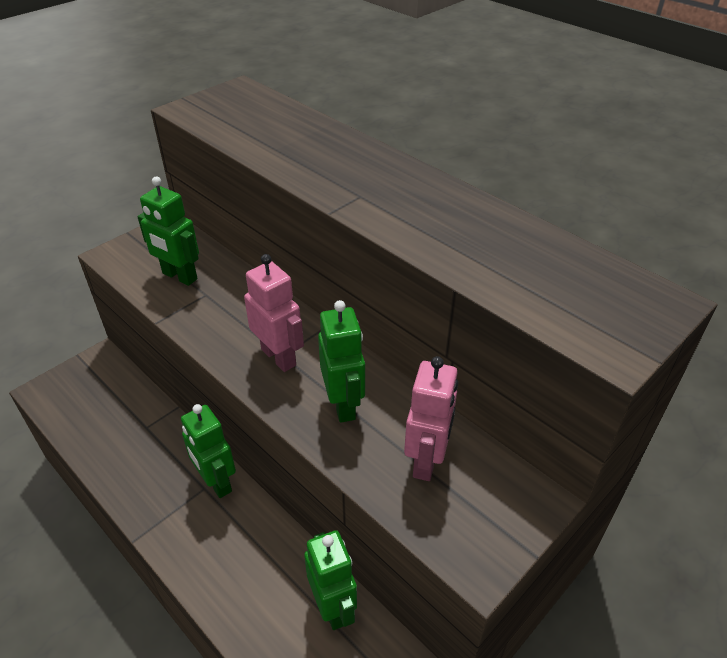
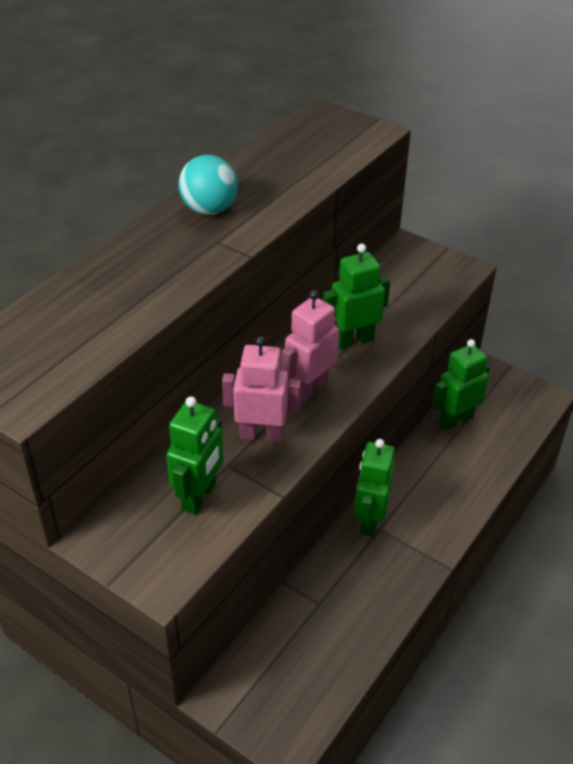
camera: 100 degrees left, 0 degrees up
(216, 482) = (370, 520): green robot -> green robot turned 150 degrees clockwise
(418, 194) = (209, 210): none -> turquoise ball
(427, 460) = (393, 293): pink robot -> pink robot (261, 435)

